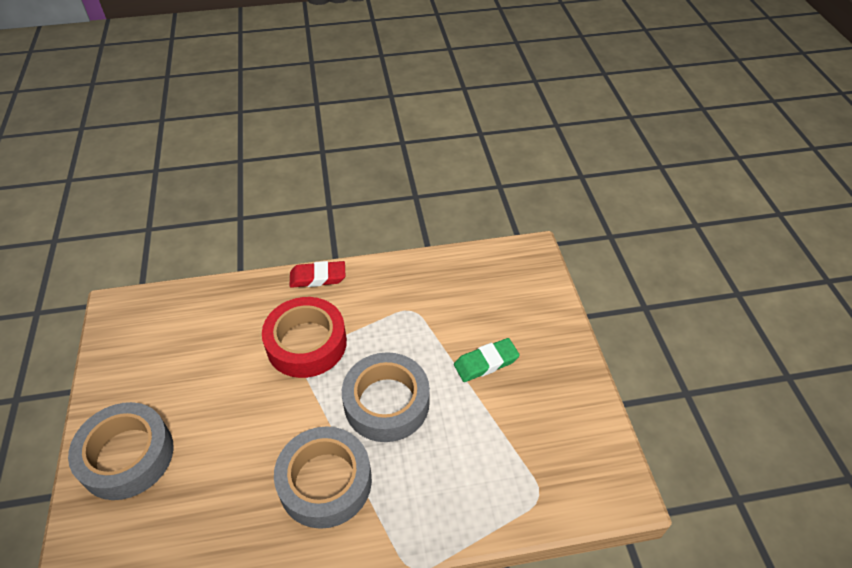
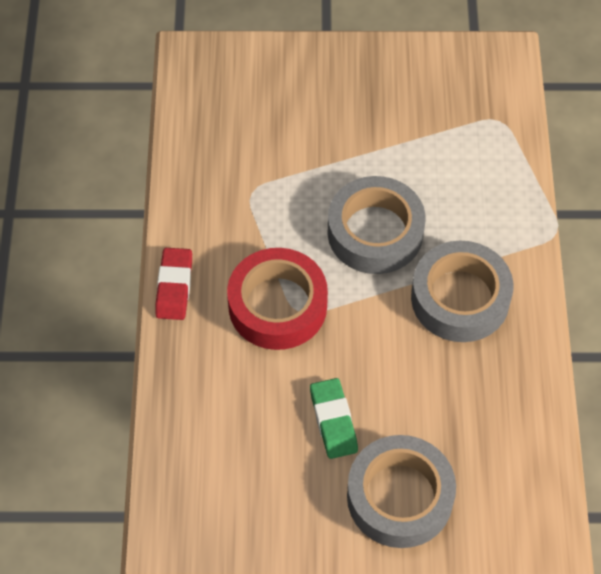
camera: 80 degrees left, 10 degrees up
(486, 363) = (341, 132): green eraser -> green eraser (333, 421)

